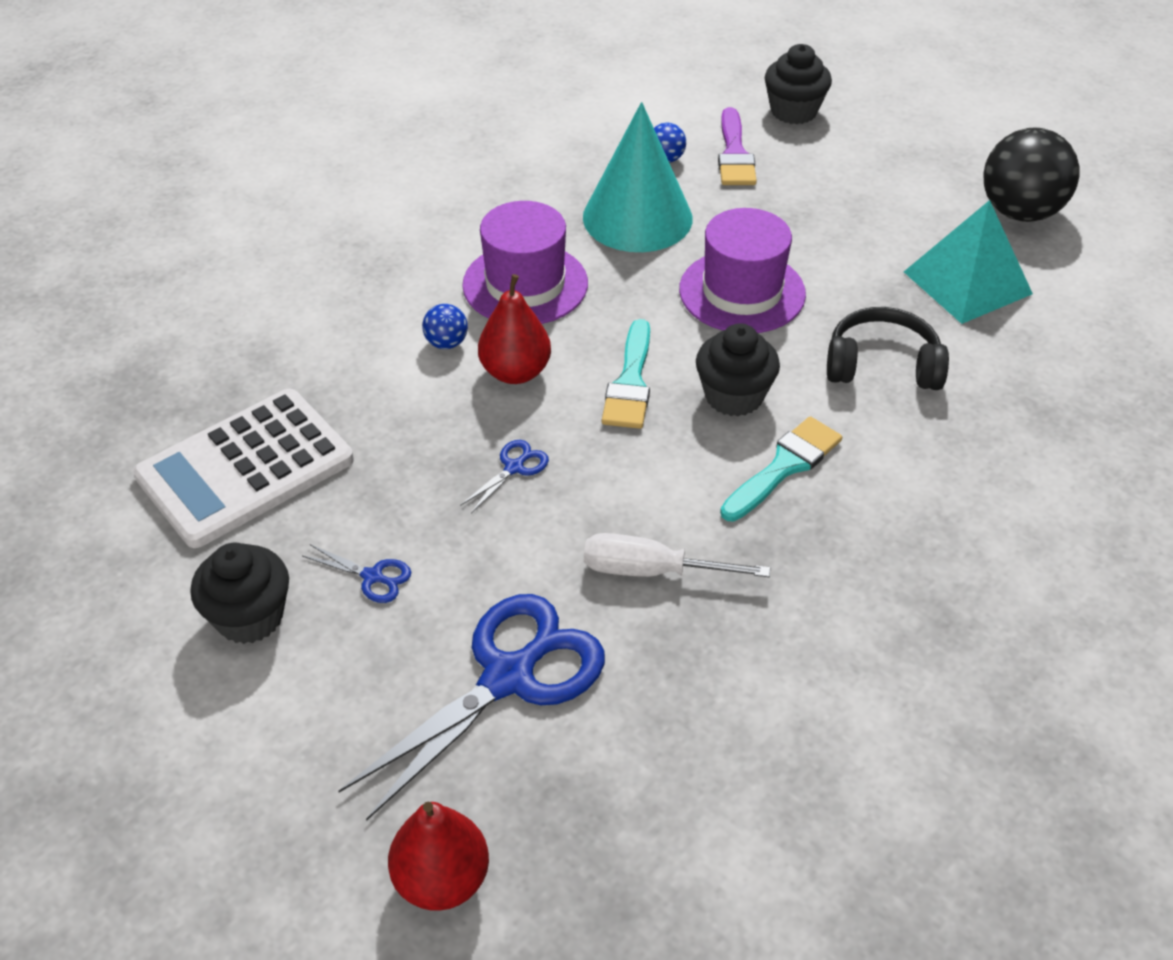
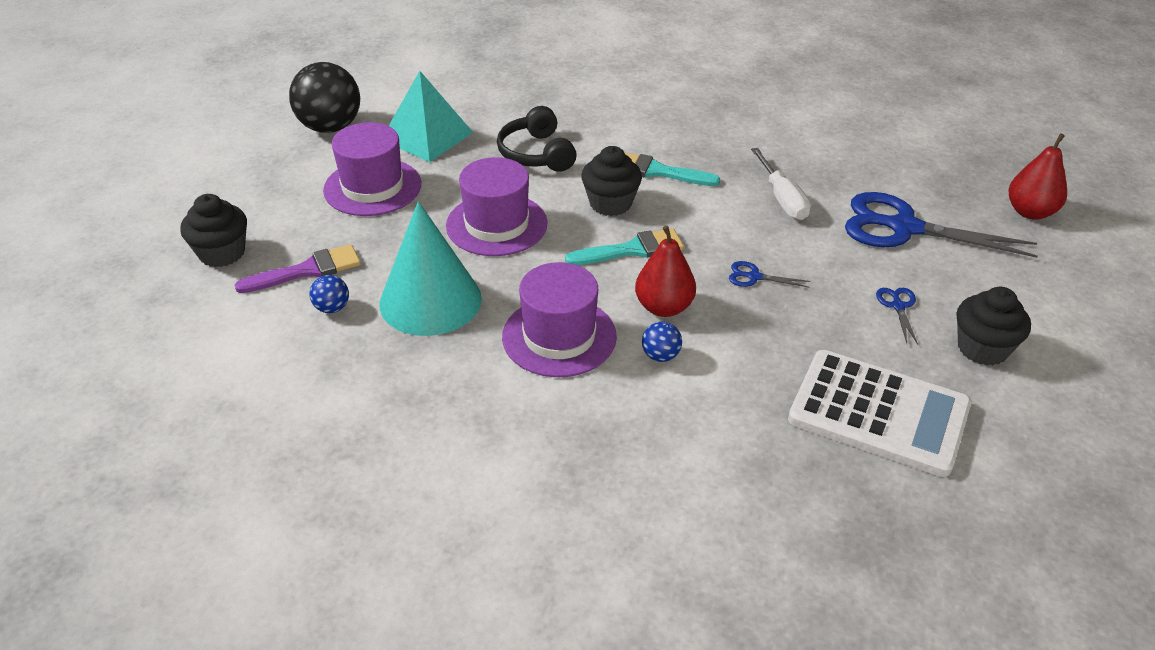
camera: 115 degrees left, 5 degrees down
(867, 219) = (372, 187): none -> purple hat

